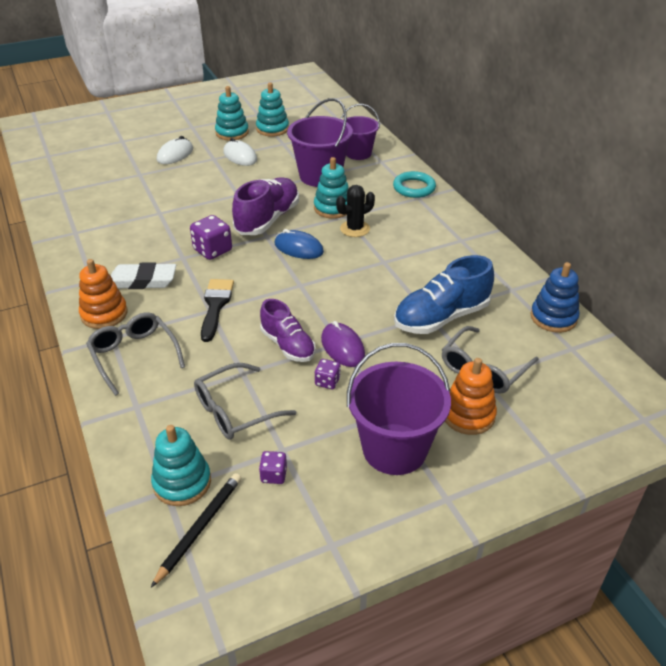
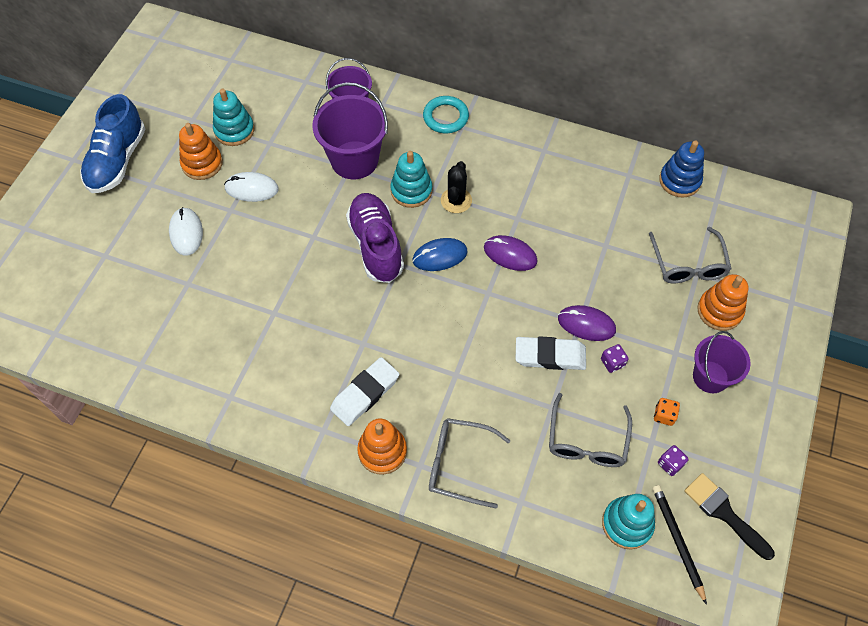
camera: 45 degrees left, 20 degrees up
(212, 250) = (377, 315): purple dice -> none
(216, 305) = (454, 366): black brush -> black brush (724, 513)
(232, 133) = (202, 163): turquoise stacking toy -> orange stacking toy
(288, 345) = (550, 356): purple shoe -> white eraser
(317, 442) = (664, 415): none -> orange dice
(348, 276) = (510, 254): none -> purple mouse
(394, 449) = (710, 377): purple bucket -> purple bucket, size x0.65
(441, 317) = (615, 240): blue shoe -> blue shoe (117, 160)

